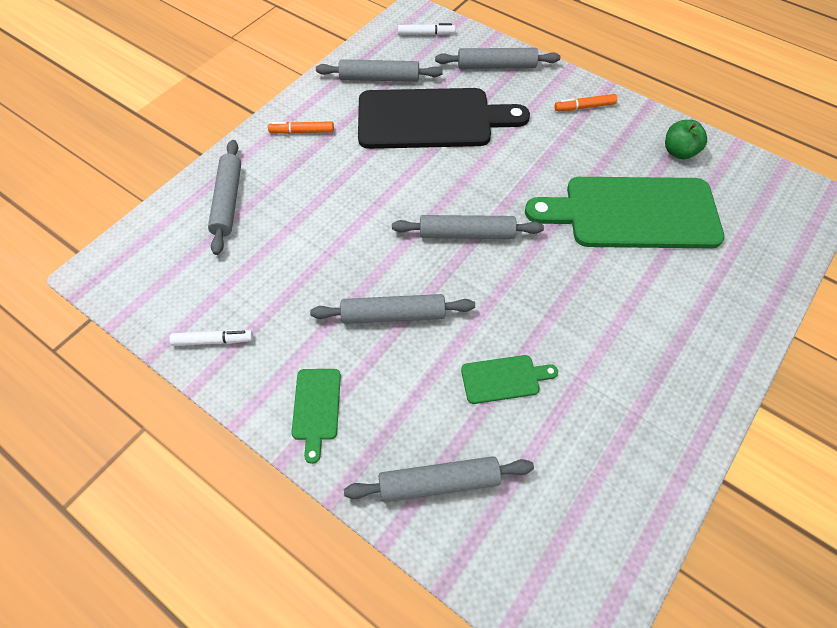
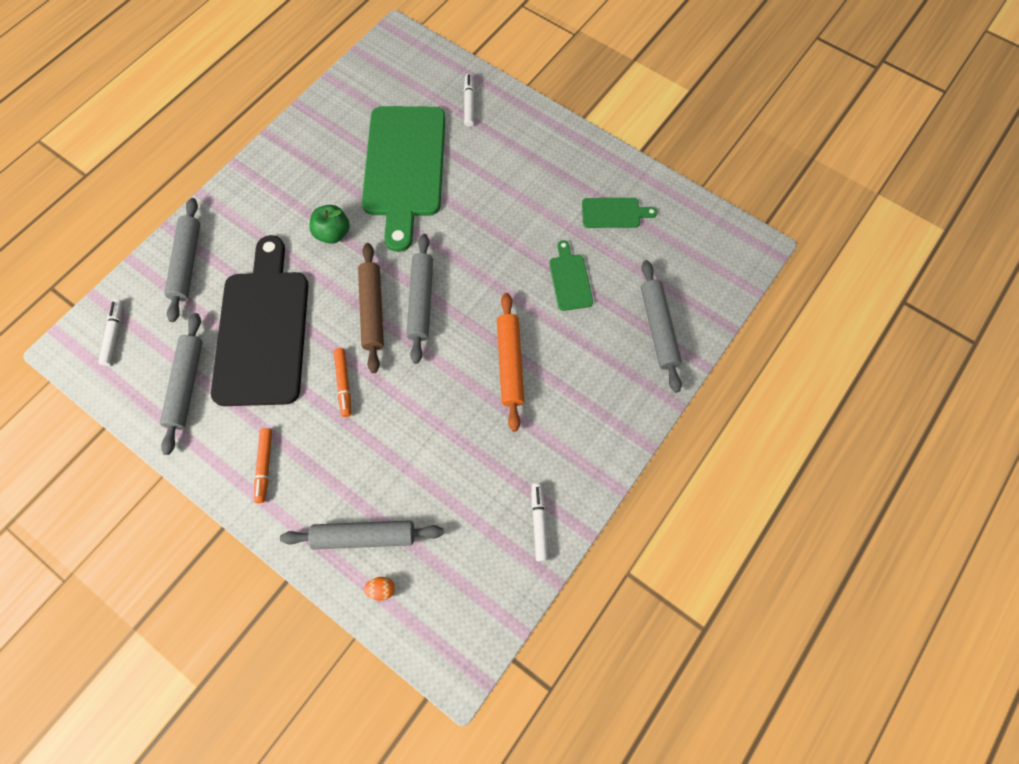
camera: 90 degrees left, 10 degrees up
(178, 216) = (381, 589): none -> orange egg
(316, 408) = (602, 423): green cutting board -> green cutting board (614, 213)
(393, 315) = (510, 364): grey rolling pin -> orange rolling pin
(454, 195) = (373, 310): none -> brown rolling pin
(584, 107) = (264, 188): orange marker -> orange marker (344, 384)
(679, 152) = (334, 122): green apple -> green apple (333, 233)
(742, 271) = (469, 103): none -> white marker

